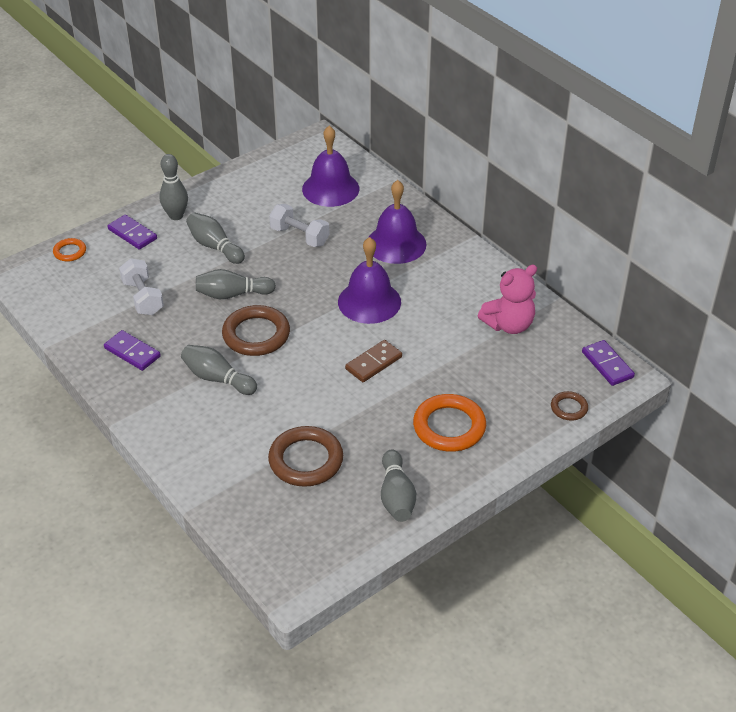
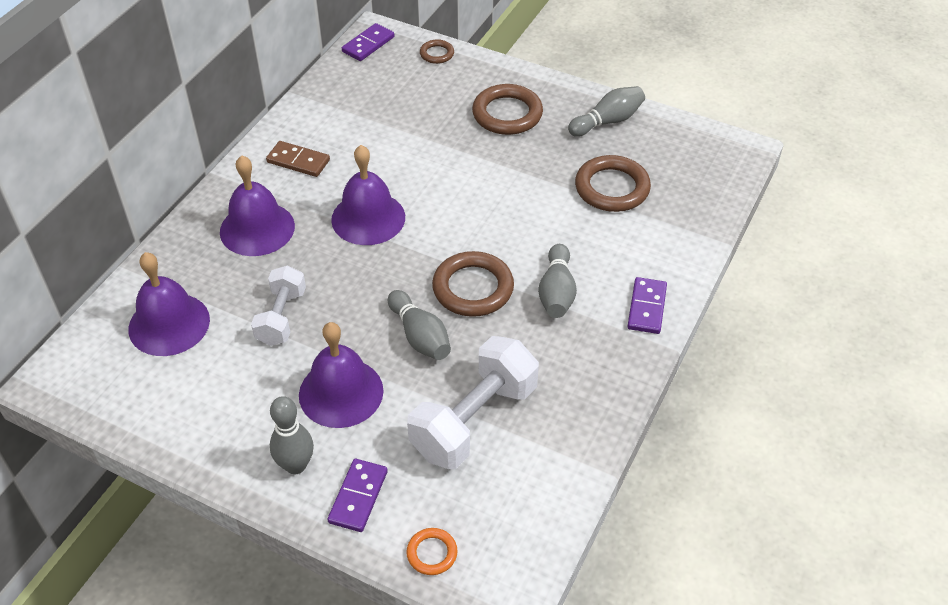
camera: 115 degrees left, 5 degrees up
(132, 352) = (568, 384): purple domino -> purple domino (646, 307)
(143, 298) = (474, 420): white dumbbell -> white dumbbell, size x1.65
(214, 246) = (341, 392): grey bowling pin -> purple bell
(373, 363) = (458, 185): brown domino -> brown domino (298, 161)
(449, 427) = (507, 114): orange ring -> brown ring
(509, 325) = (348, 112): pink teddy bear -> none

